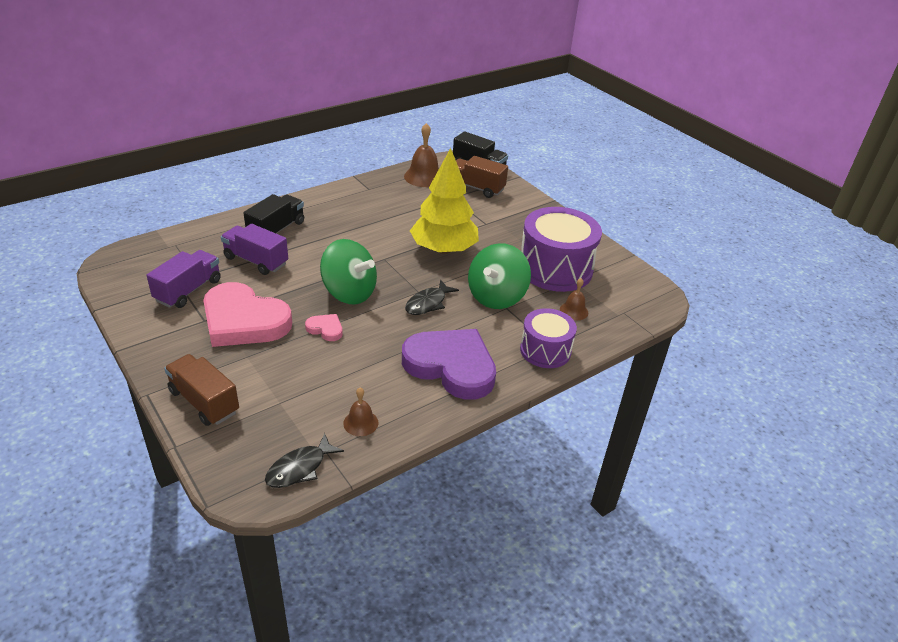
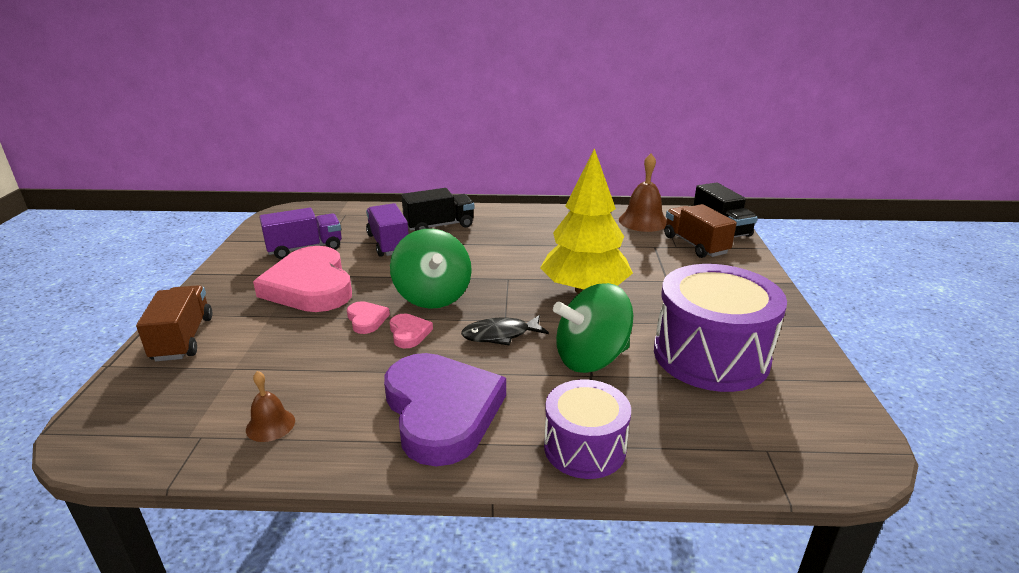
camera: 40 degrees right, 10 degrees down
(300, 468) = (155, 441): black fish -> none
(368, 326) = (409, 333): none -> pink heart
(574, 311) = (684, 416): brown bell -> none

